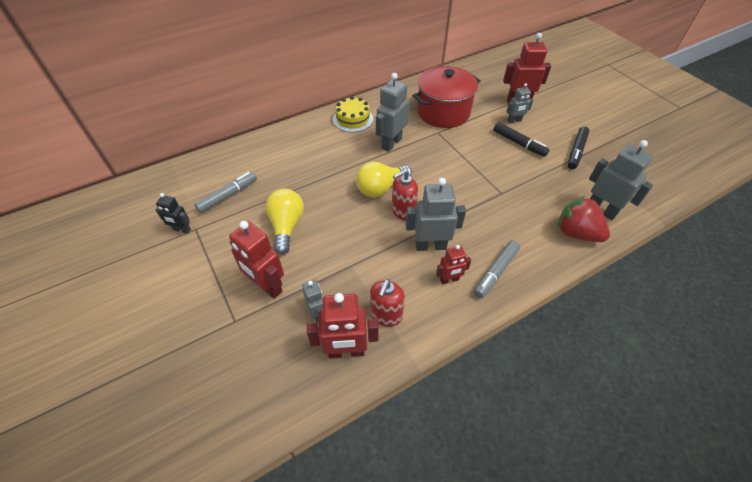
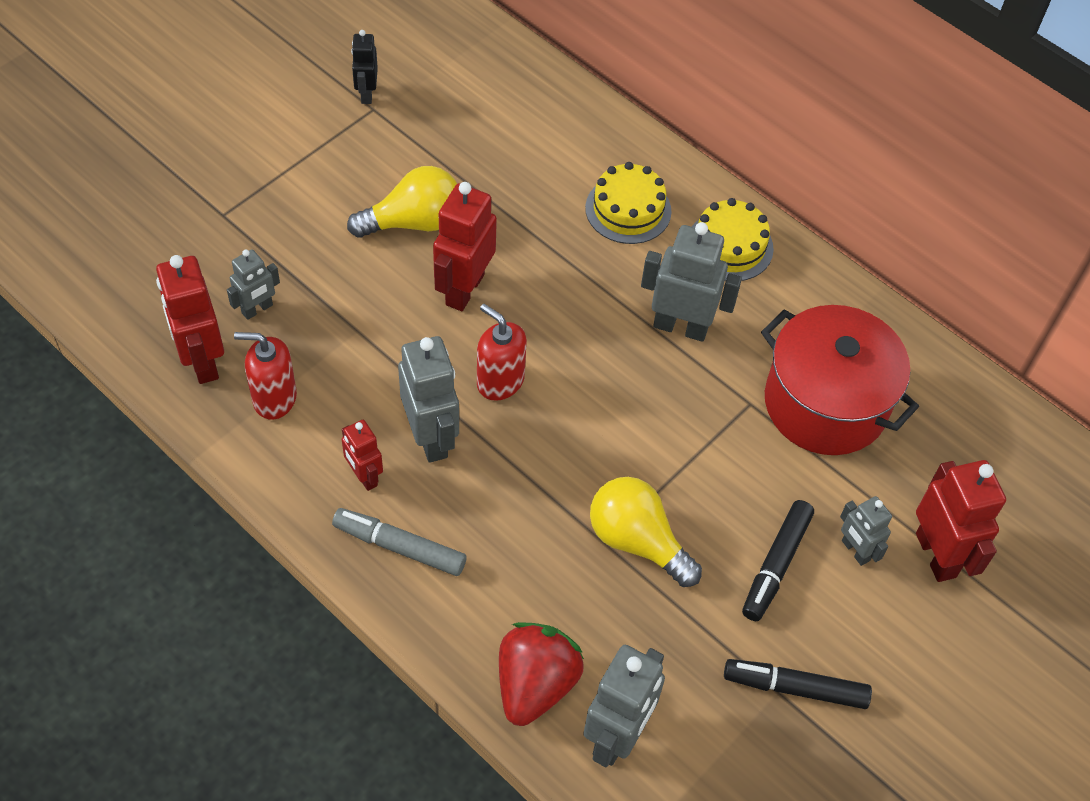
camera: 70 degrees right, 5 degrees up
(228, 196) = (455, 123): grey marker -> none
(267, 286) = (290, 233): red robot -> red robot (464, 289)
(317, 145) = (628, 209): none -> yellow cake
(381, 188) = (547, 335): yellow light bulb -> yellow light bulb (637, 541)

